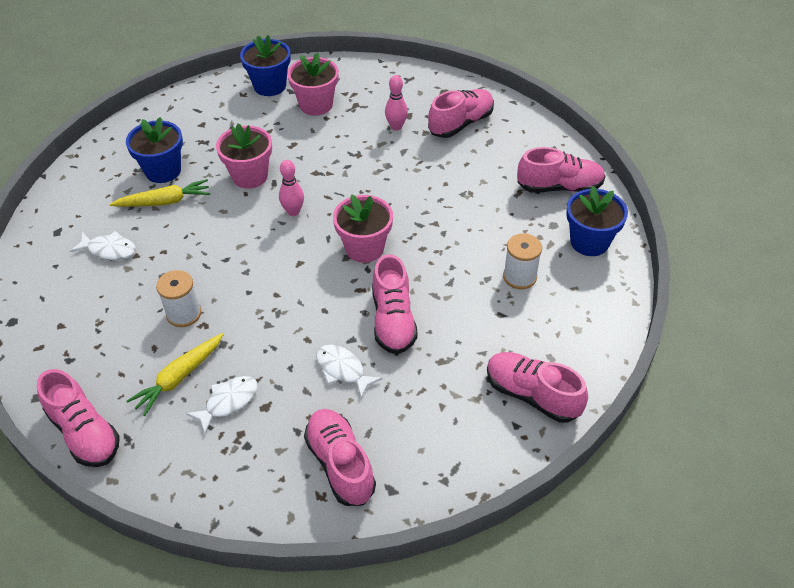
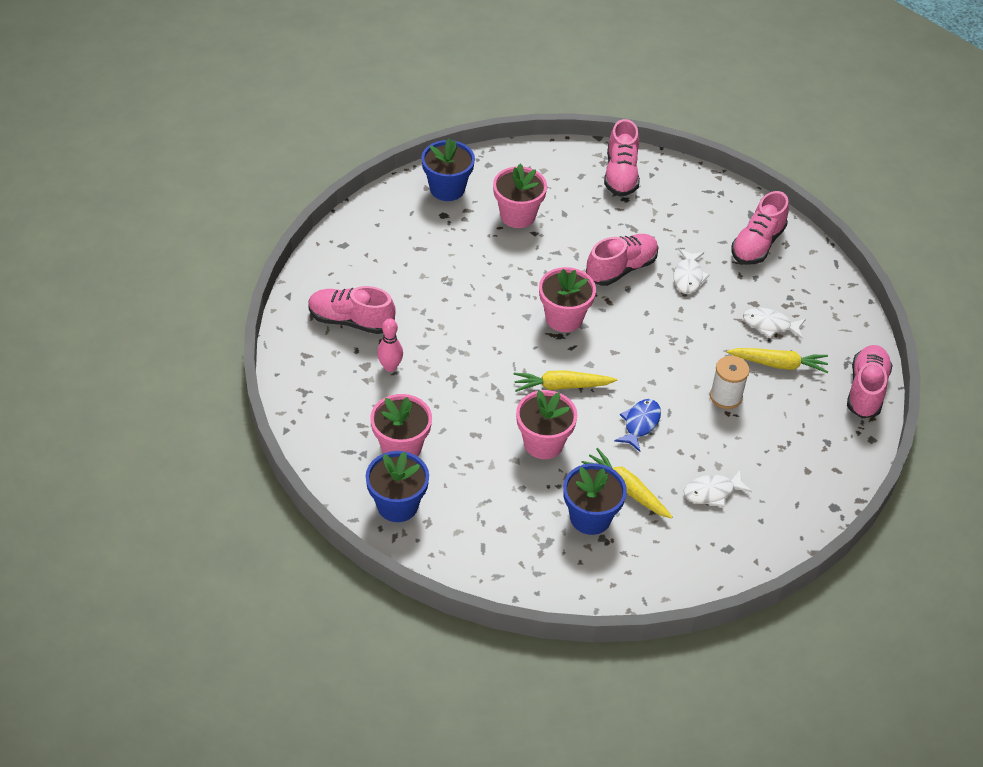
camera: 125 degrees left, 0 degrees up
(109, 250) = (712, 492): white fish -> white fish turned 90 degrees counterclockwise
(212, 240) = (640, 424): none -> blue fish
(293, 212) = (561, 386): pink bowling pin -> yellow carrot
(519, 277) = (517, 215): white spool -> pink flower pot
(559, 187) = (393, 225): pink shoe -> none

